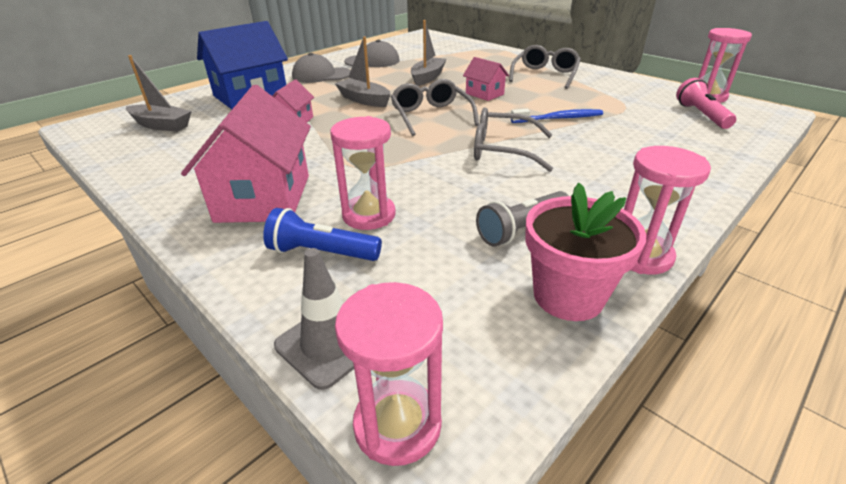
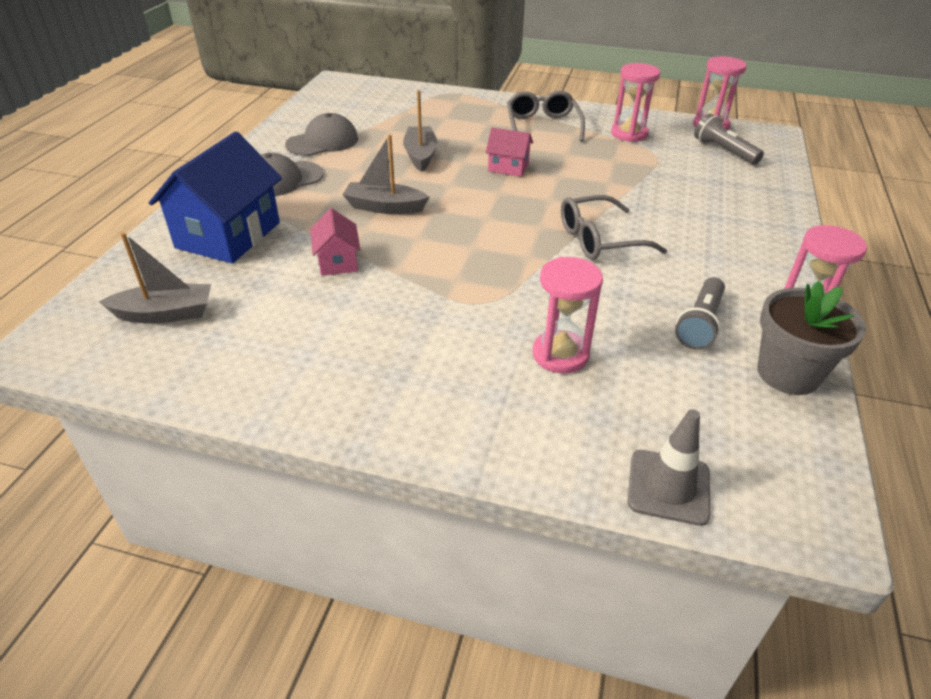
camera: 30 degrees left, 5 degrees up
(264, 198) = (433, 371): pink house -> none
(322, 252) = (565, 409): blue flashlight -> none
(397, 424) = (780, 522): pink hourglass -> pink hourglass (629, 134)
(431, 116) = (485, 212): grey glasses -> none
(559, 118) = (611, 185): blue toothbrush -> none
(568, 296) = (788, 374): pink flower pot -> grey flower pot
(701, 115) = (724, 151): pink flashlight -> grey flashlight

